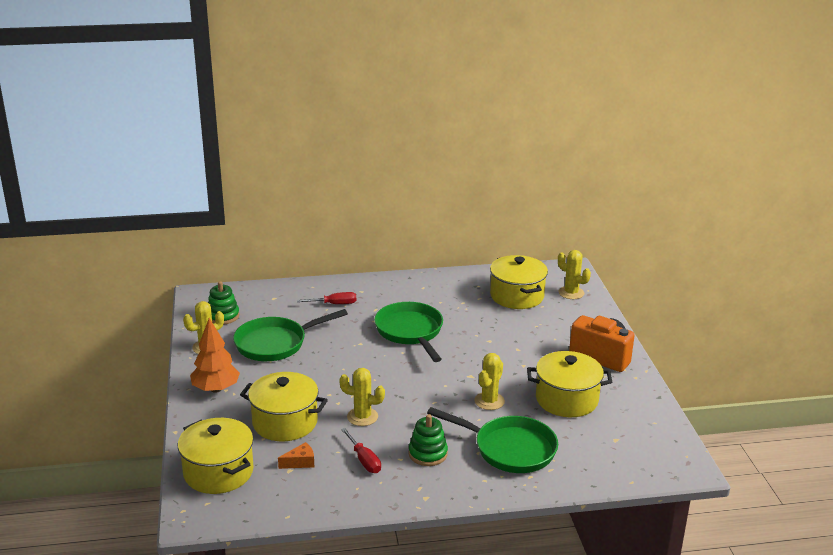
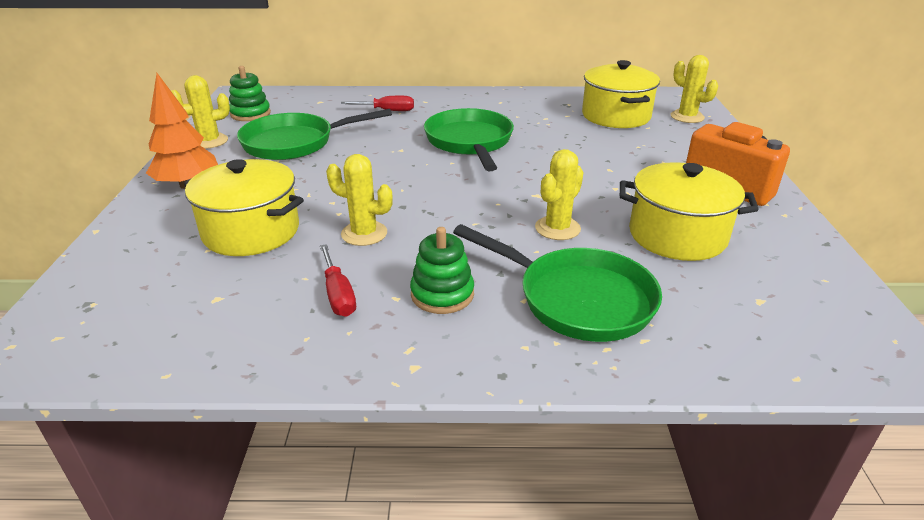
camera: 10 degrees right, 5 degrees up
(218, 472) = (110, 291): yellow pot -> none
(300, 462) = (240, 288): orange cheese -> none

